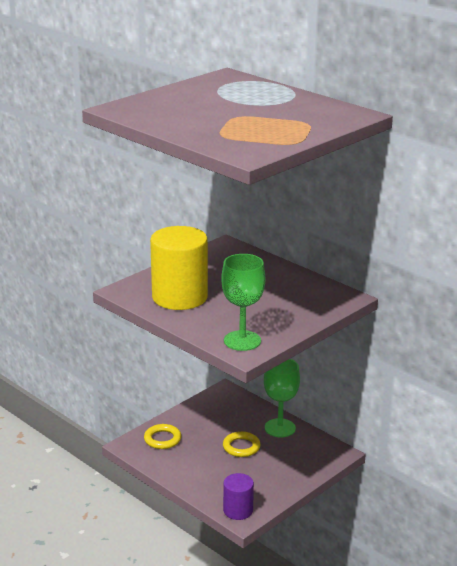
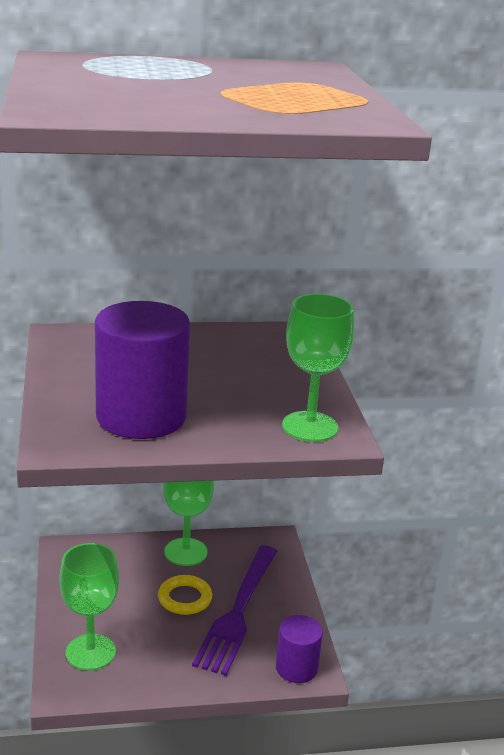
camera: 55 degrees left, 0 degrees up
(162, 439) = (90, 652): yellow ring -> green goblet
(179, 297) = (141, 416): yellow cylinder -> purple cylinder
(255, 469) = (238, 611): none -> purple fork

